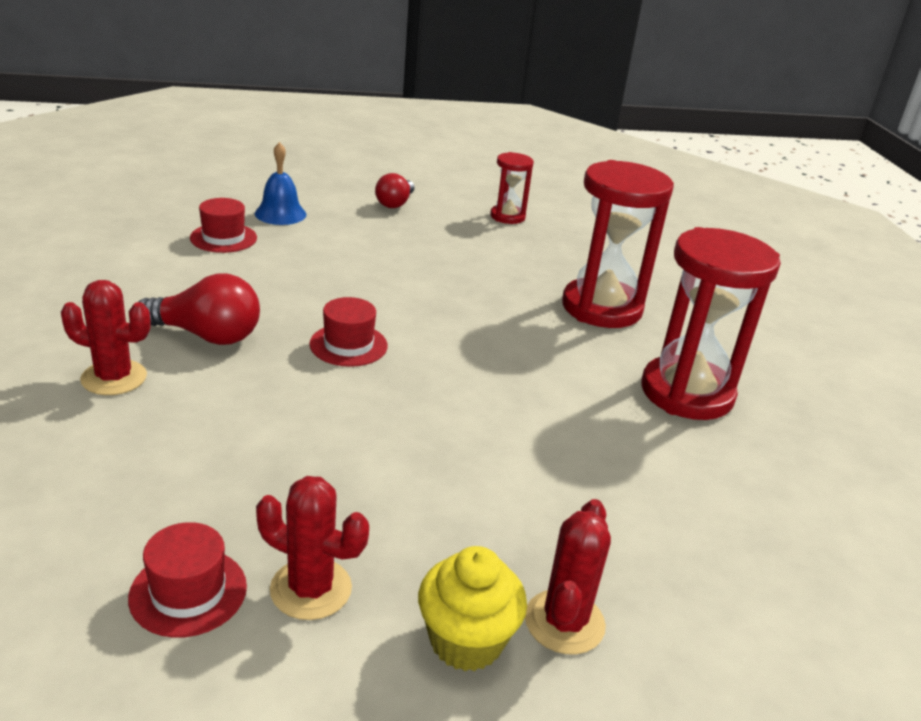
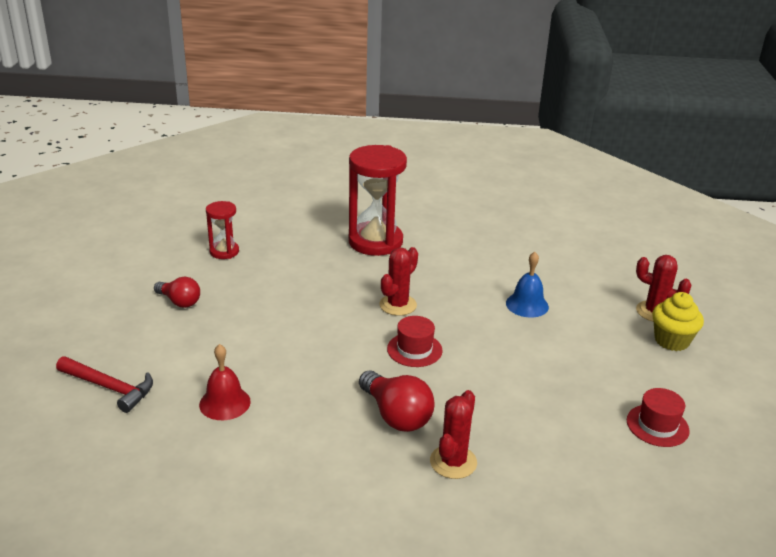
camera: 75 degrees left, 0 degrees up
(207, 335) = (396, 415): red light bulb -> red light bulb turned 120 degrees clockwise
(223, 238) = (224, 403): red hat -> red bell
(242, 187) = (109, 387): none -> red hammer
(280, 214) = (181, 367): blue bell -> blue bell (527, 305)
(311, 589) = (648, 384): red cactus -> red cactus (398, 305)
(686, 393) = (474, 236): red hourglass -> none

